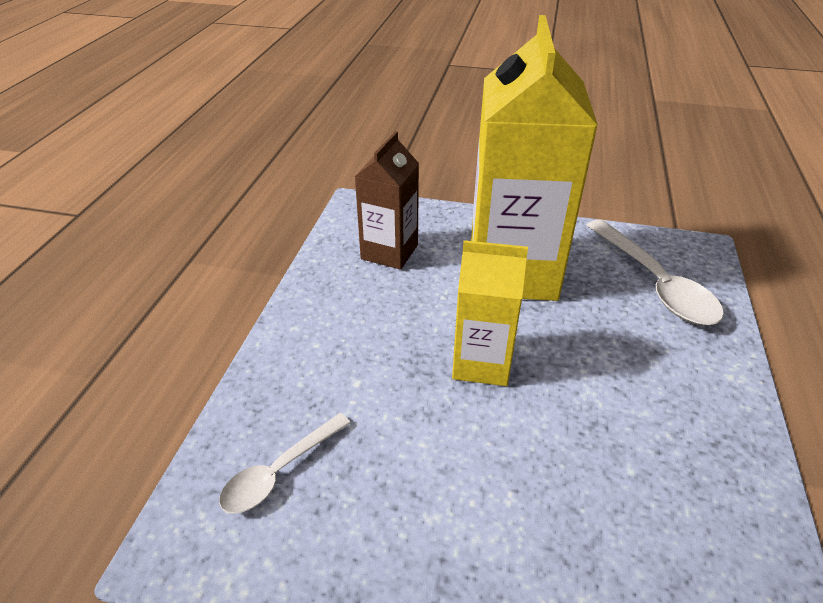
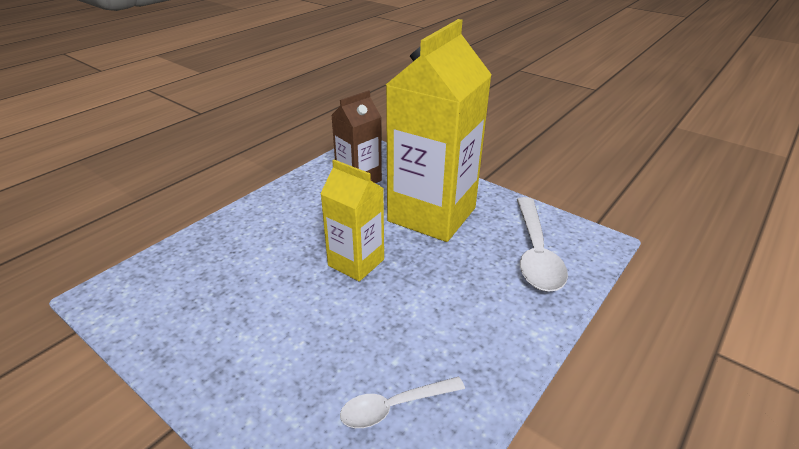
camera: 25 degrees right, 5 degrees down
(280, 471) = (183, 279): white spoon -> white spoon (394, 407)

